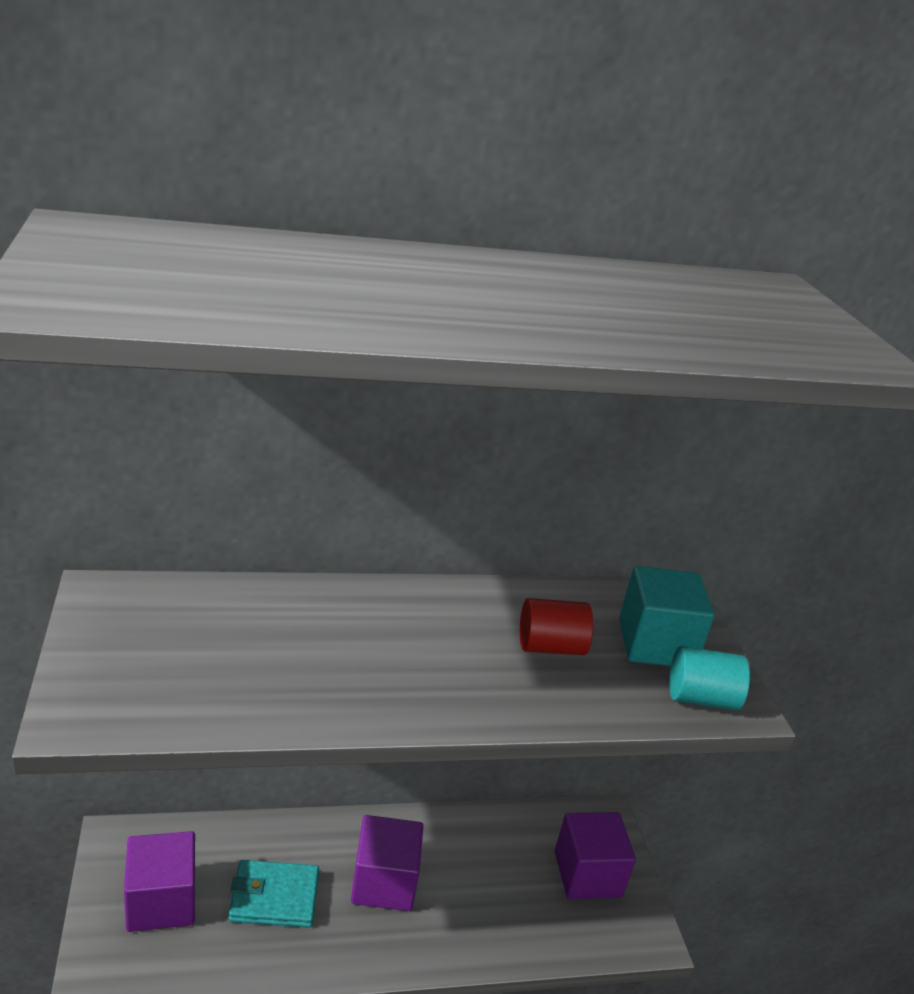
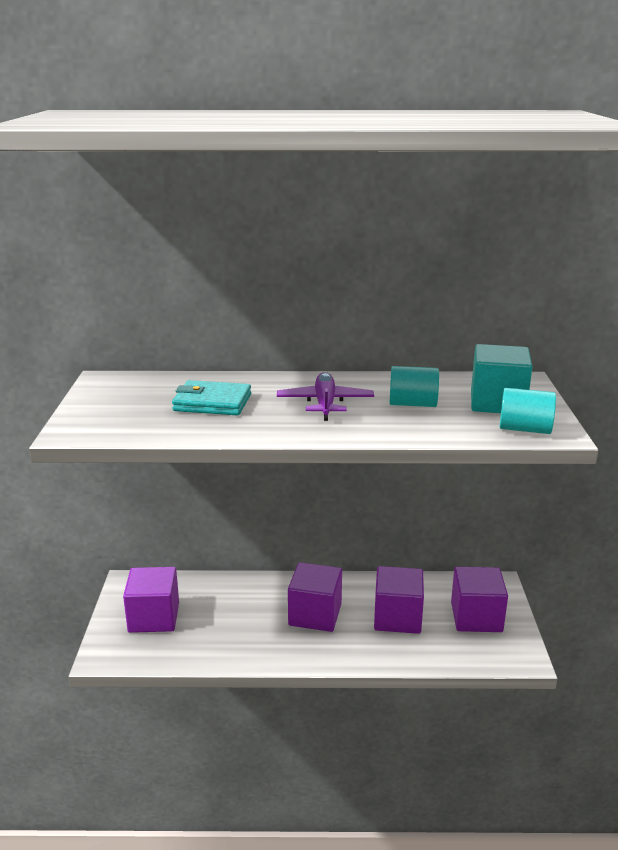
camera: 15 degrees right, 5 degrees down
(274, 897) = (233, 619): turquoise wallet -> turquoise wallet (212, 403)
(435, 647) = (325, 404): none -> purple plane
(491, 881) = (397, 617): none -> purple cube
(550, 647) = (412, 404): red cylinder -> turquoise cylinder

